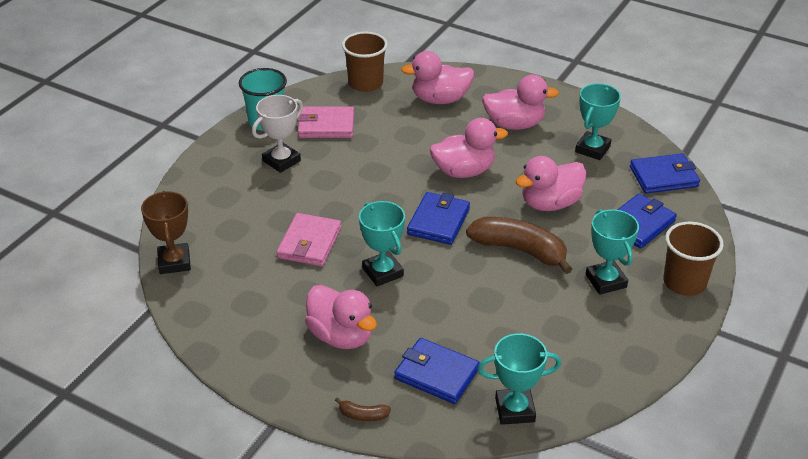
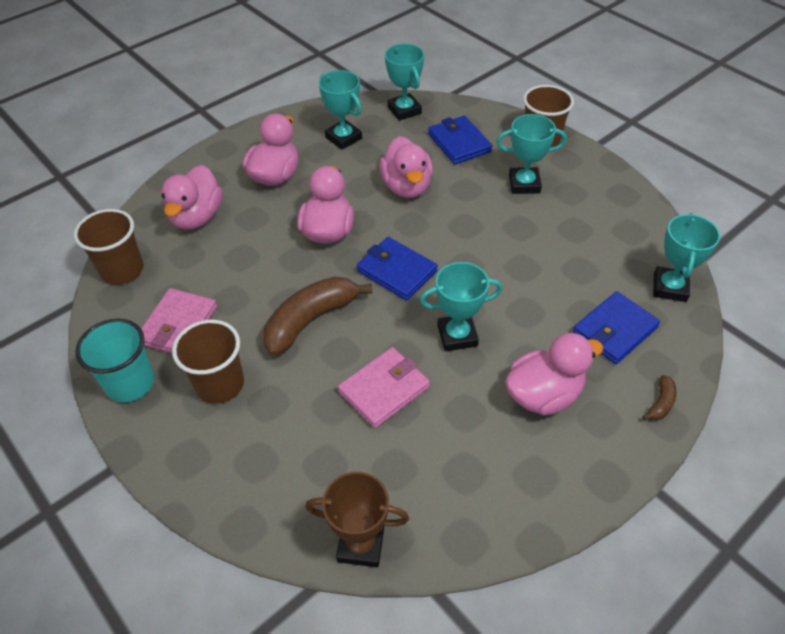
camera: 70 degrees left, 10 degrees up
(281, 161) = (220, 384): white trophy -> brown cup
(309, 243) = (384, 389): pink wallet -> pink wallet turned 75 degrees counterclockwise
(519, 250) = (463, 225): brown banana -> brown banana (310, 320)
(663, 177) = (404, 110): blue wallet -> turquoise trophy

